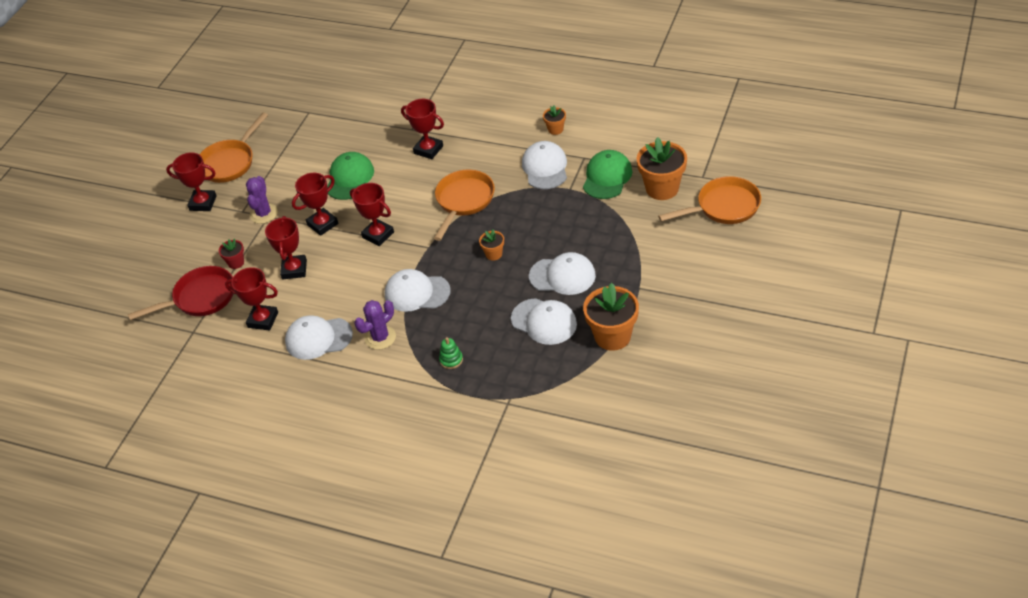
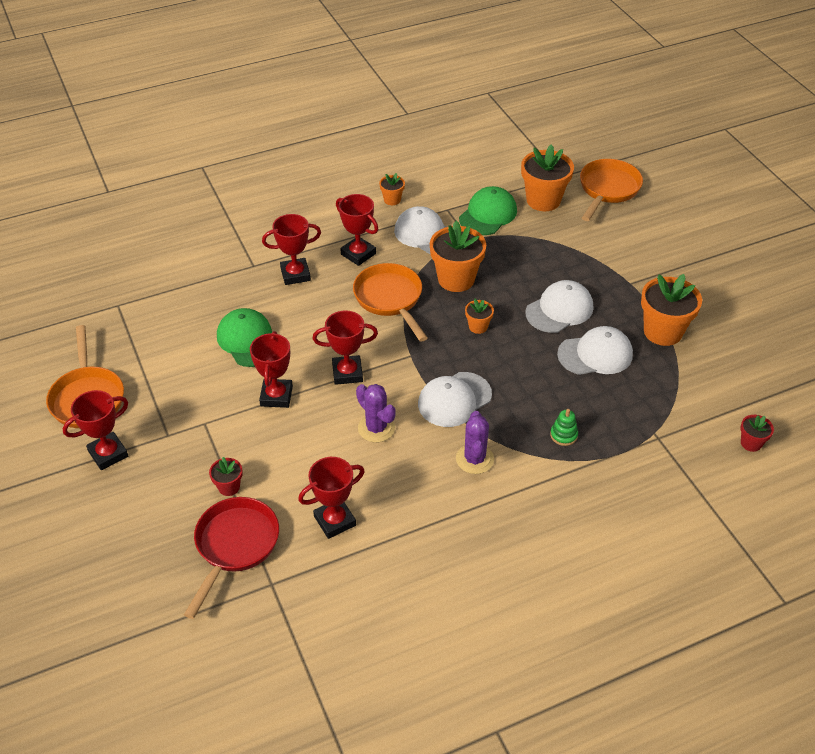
camera: 50 degrees left, 0 degrees up
(264, 214) = (197, 423): purple cactus -> purple cactus (376, 428)
(294, 269) = (303, 454): red trophy -> red trophy (358, 254)
(318, 338) = (416, 499): white cap -> none
(523, 212) = (456, 279): none -> orange flower pot
(563, 450) = (751, 443): none -> red flower pot
(607, 177) = (488, 214): green cap -> green cap turned 60 degrees clockwise

